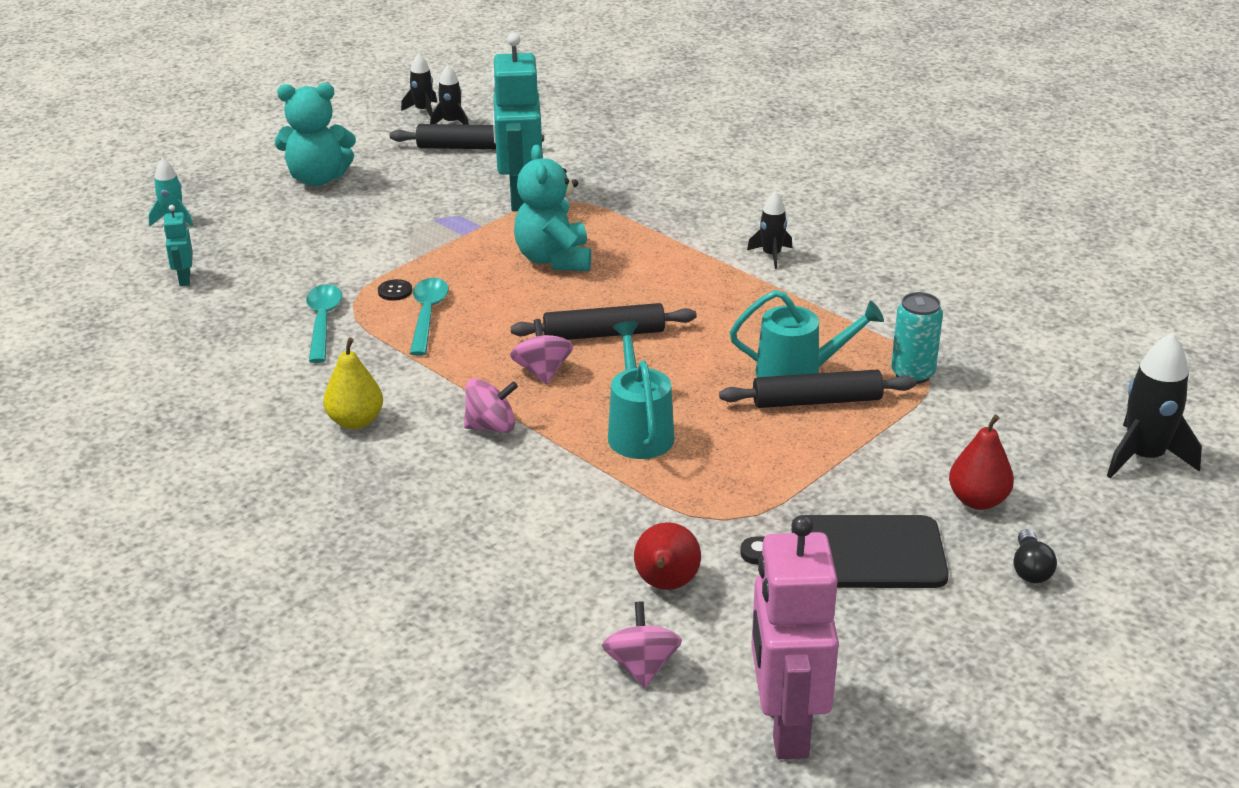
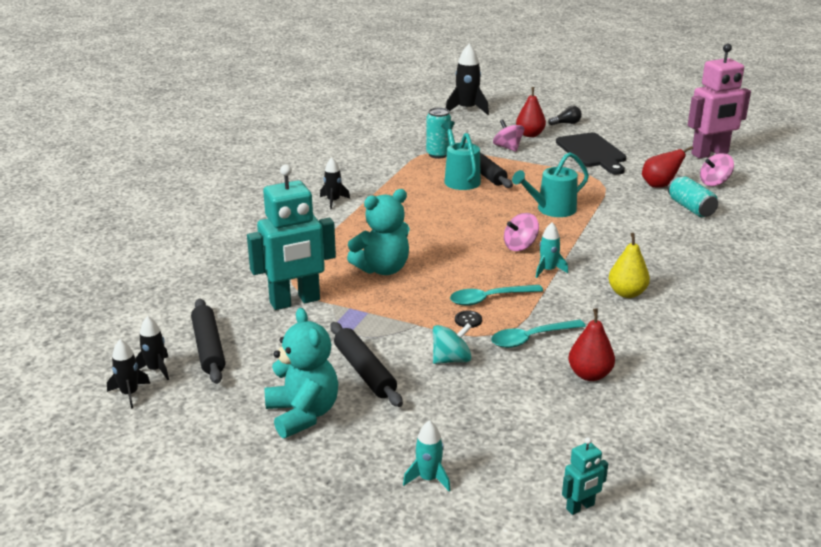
camera: 110 degrees left, 5 degrees down
(184, 279) = (524, 429): turquoise robot -> turquoise robot (580, 507)
(224, 340) = (589, 375): none -> red pear
(330, 265) = (451, 359): none -> turquoise spinning top
(461, 376) = (548, 270): none -> turquoise rocket
(491, 426) = (588, 250): pink spinning top -> pink spinning top (508, 148)
(556, 586) = (691, 208): none -> turquoise can
(604, 334) = (464, 235): black rolling pin -> black rolling pin (364, 371)

